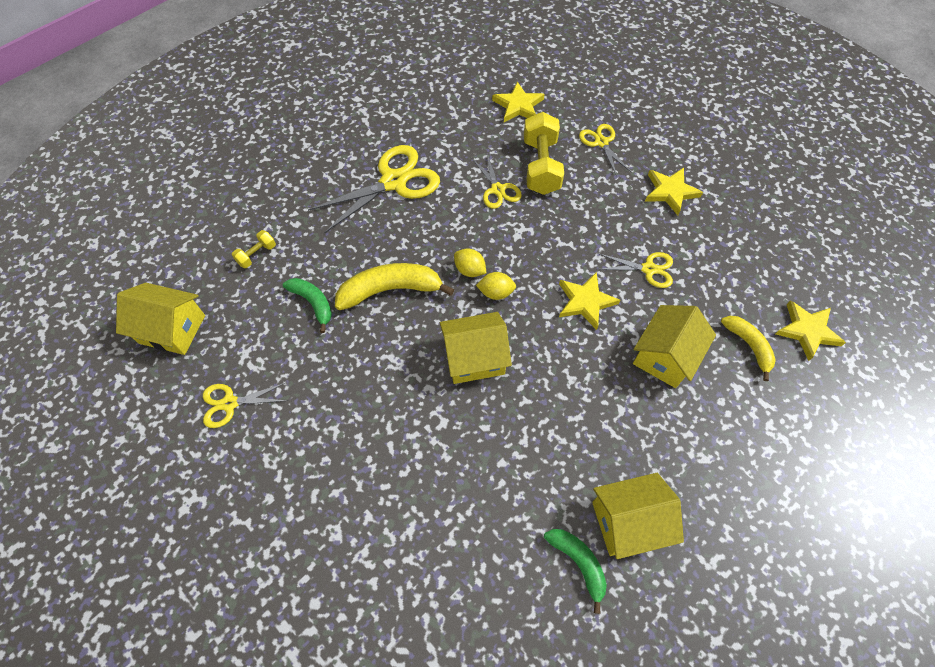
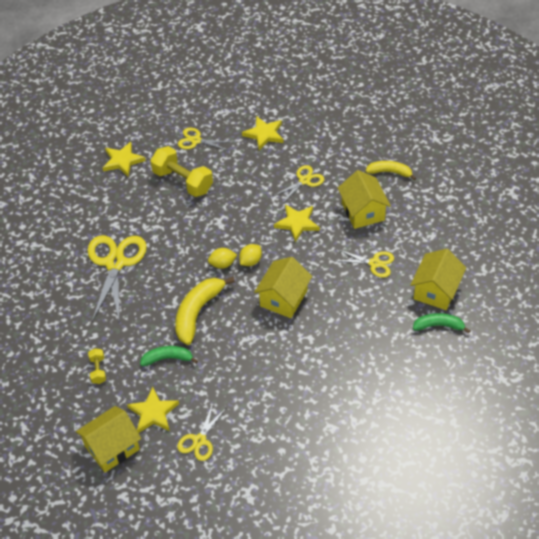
camera: 50 degrees left, 10 degrees down
(497, 189) = (178, 213): yellow scissors -> yellow scissors (374, 263)
(807, 331) = (404, 142): yellow star -> yellow star (153, 413)

